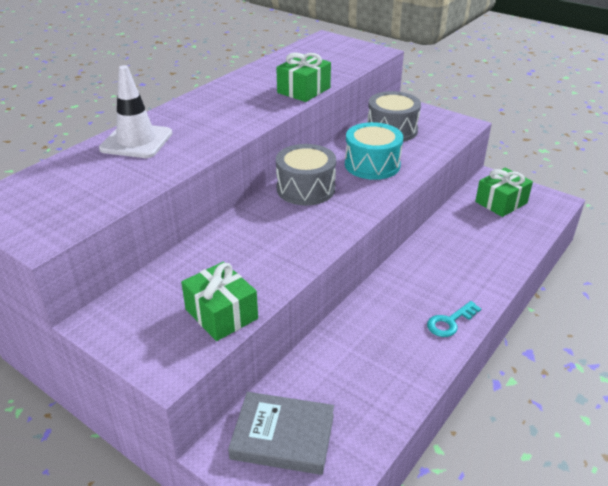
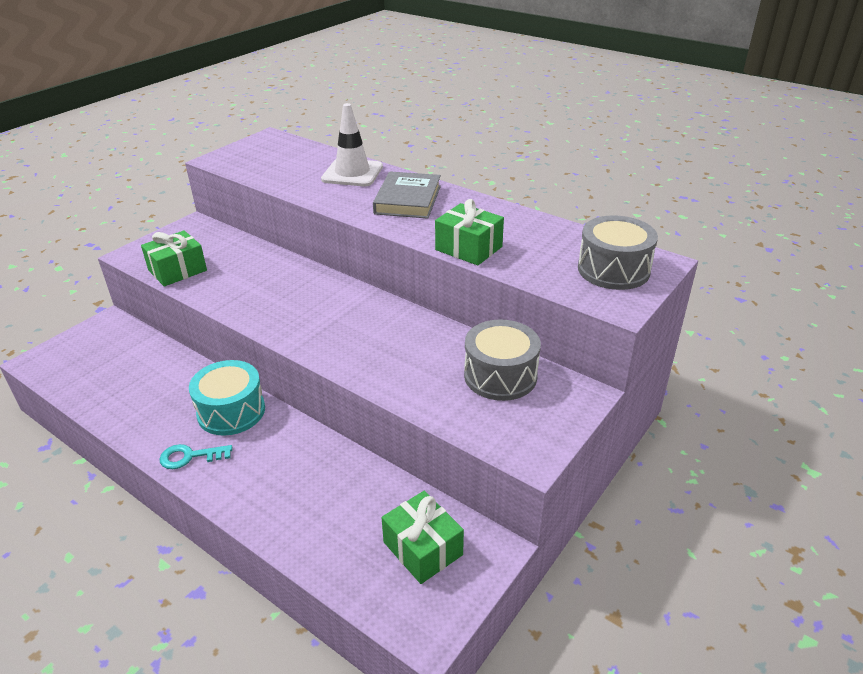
camera: 90 degrees right, 0 degrees up
(283, 437) = (106, 348): grey book -> grey book (407, 200)
(305, 189) = (354, 306): grey drum -> grey drum (613, 270)
(372, 164) = (403, 354): turquoise drum -> turquoise drum (231, 411)
(450, 322) = (190, 457): turquoise key -> turquoise key turned 60 degrees counterclockwise

